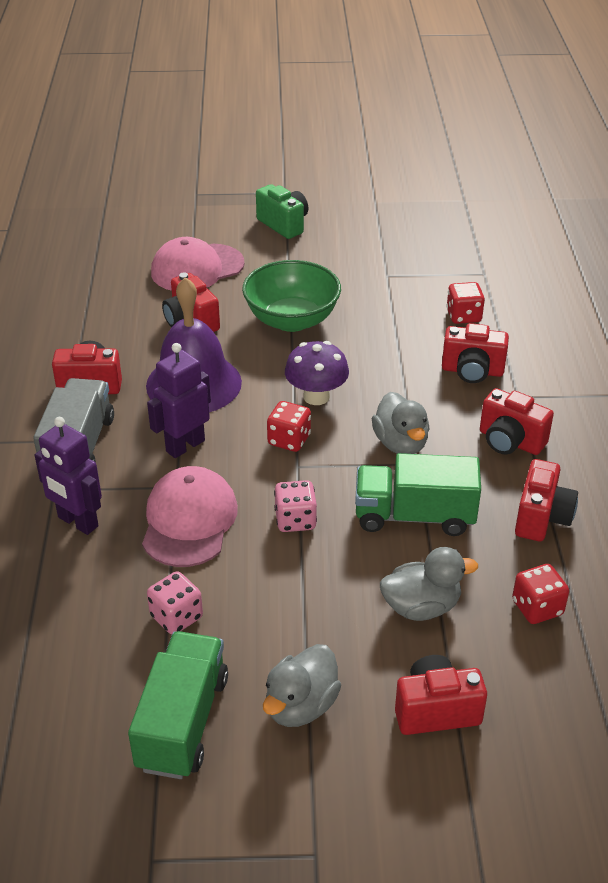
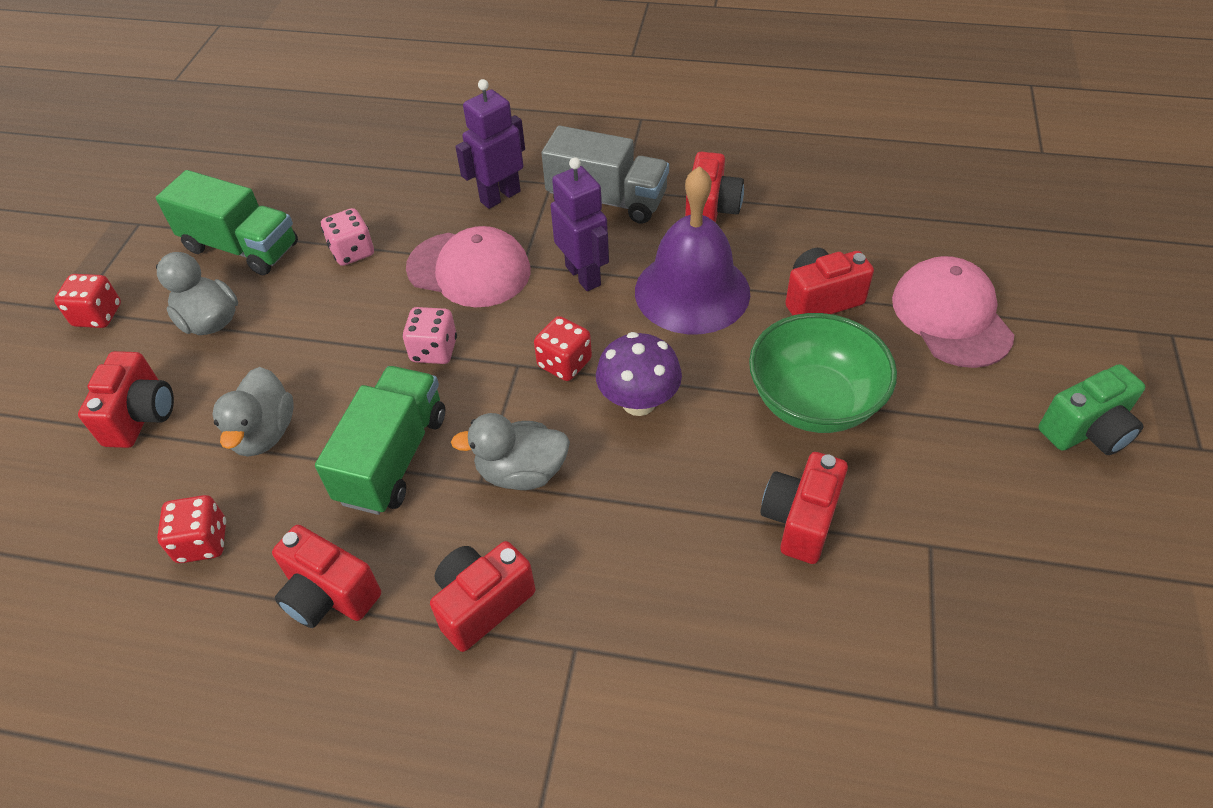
camera: 105 degrees right, 10 degrees up
(463, 316) = (800, 631): red dice -> red dice (98, 315)
(472, 371) = (651, 601): red camera -> red camera (800, 520)

